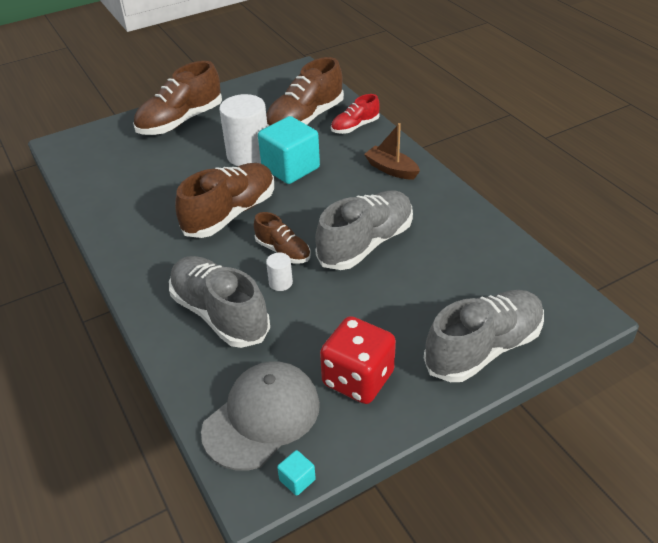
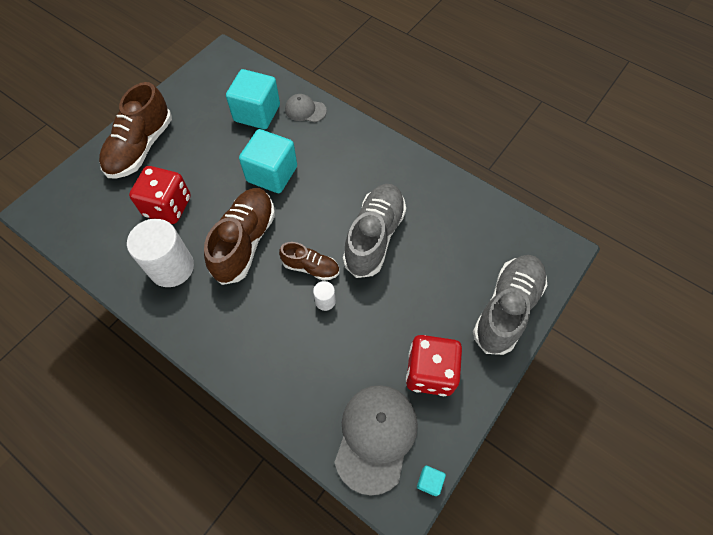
camera: 25 degrees left, 20 degrees up
(176, 169) = (168, 207): none -> red dice
(220, 314) = (291, 351): grey shoe -> none
(248, 155) = (226, 170): white cylinder -> white cylinder (171, 267)
(305, 119) = (257, 113): brown shoe -> turquoise cube
(355, 127) = (305, 110): red shoe -> grey cap
(391, 169) = (358, 150): brown boat -> none

